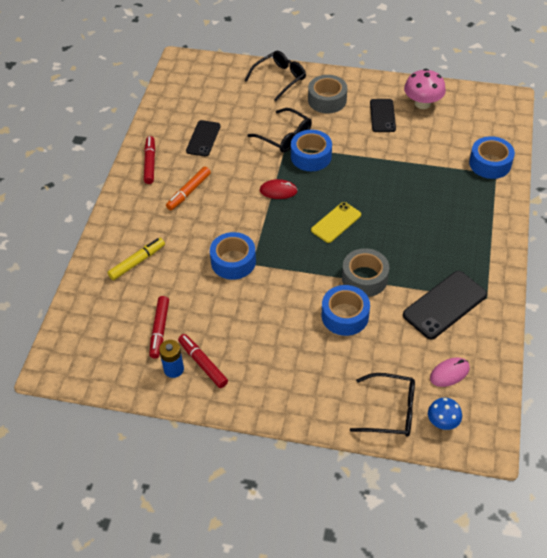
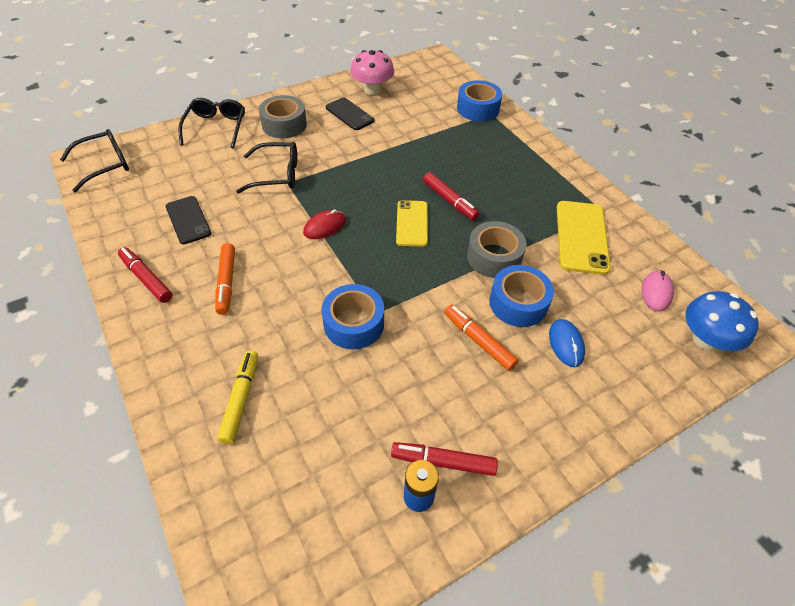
camera: 45 degrees left, 0 degrees up
(160, 330) = (352, 461): red marker -> red marker (449, 201)
(293, 320) = (478, 341): none -> orange marker
(311, 156) = (322, 179): blue tape -> none
(345, 358) = (566, 344): none -> blue mouse
(390, 411) = (659, 363): black glasses -> black glasses (105, 165)
(442, 422) = (705, 339): blue mushroom -> blue mushroom, size x1.60
(444, 305) = (581, 237): black phone -> yellow phone

